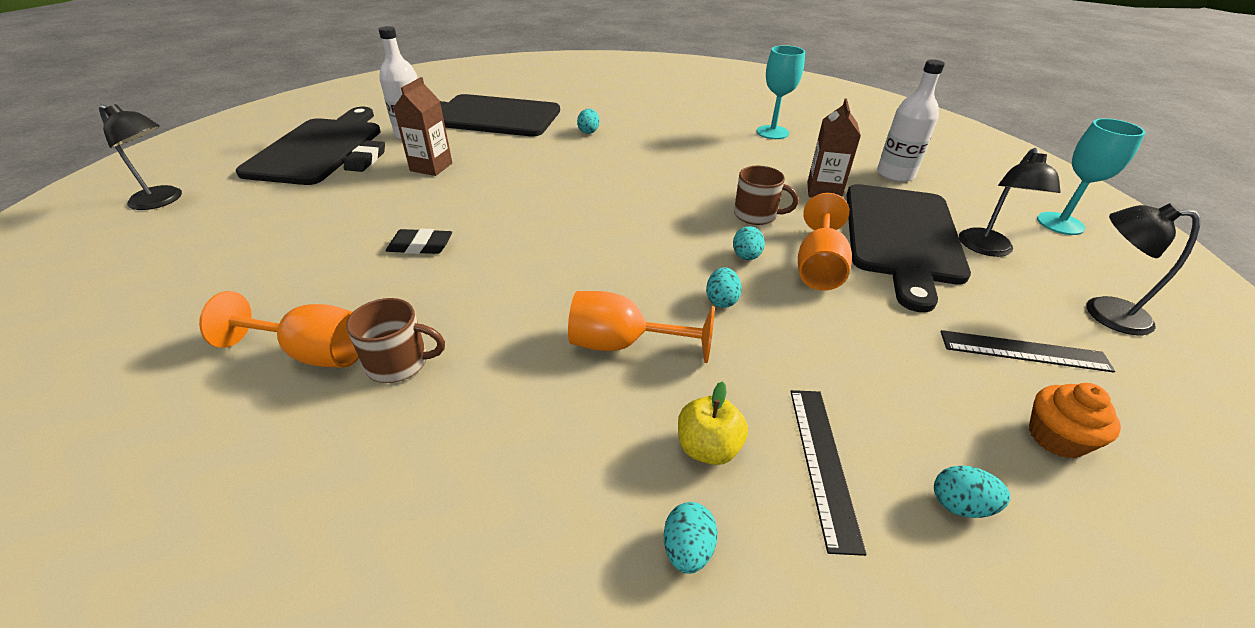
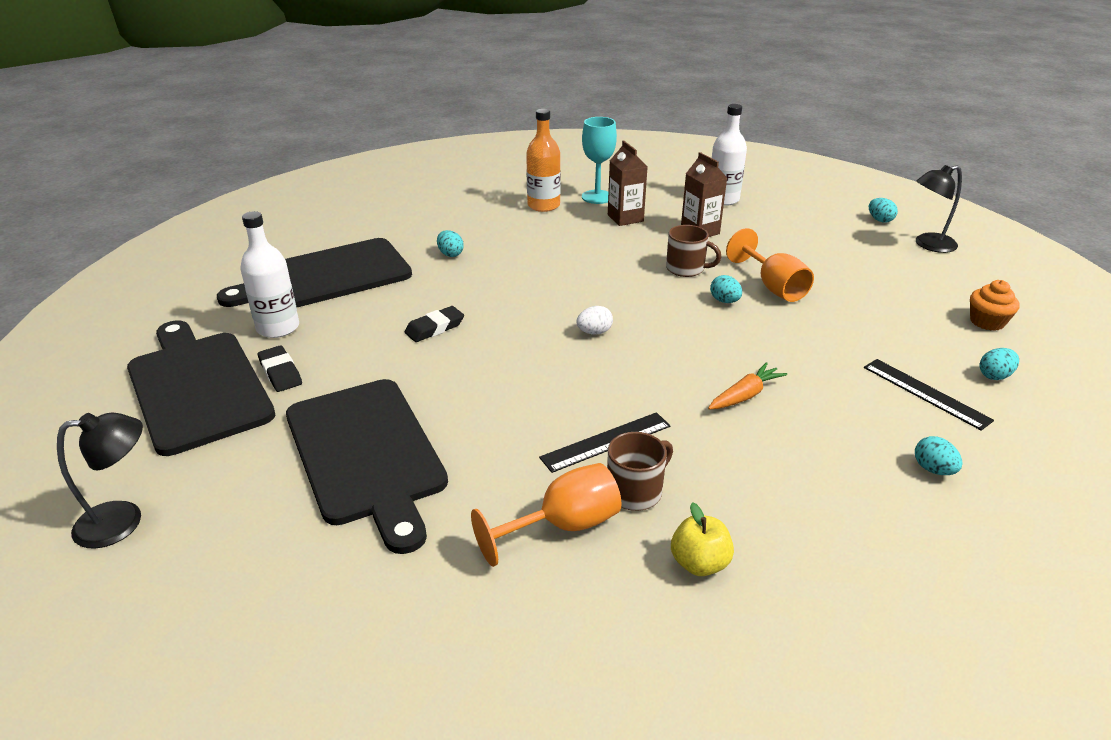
camera: 40 degrees left, 5 degrees down
(420, 246) = (490, 413): black eraser -> black eraser (434, 328)
(431, 167) = (364, 348): brown carton -> brown carton (625, 218)
(590, 228) = (594, 332): none -> white egg
(622, 344) = (745, 395): orange goblet -> orange carrot
(708, 448) = (872, 420): yellow apple -> yellow apple (699, 563)
(715, 124) = (543, 205): none -> orange bottle
(721, 300) = (754, 337): turquoise egg -> turquoise egg (880, 220)
(756, 215) = (686, 269): brown mug -> brown mug turned 45 degrees clockwise
(901, 236) = (786, 244): black cutting board -> black cutting board (366, 454)
(987, 249) = (836, 231): black lamp -> none
(1024, 351) = (924, 285): black ruler -> black ruler (606, 442)
(1060, 223) = (848, 197): turquoise goblet -> none

